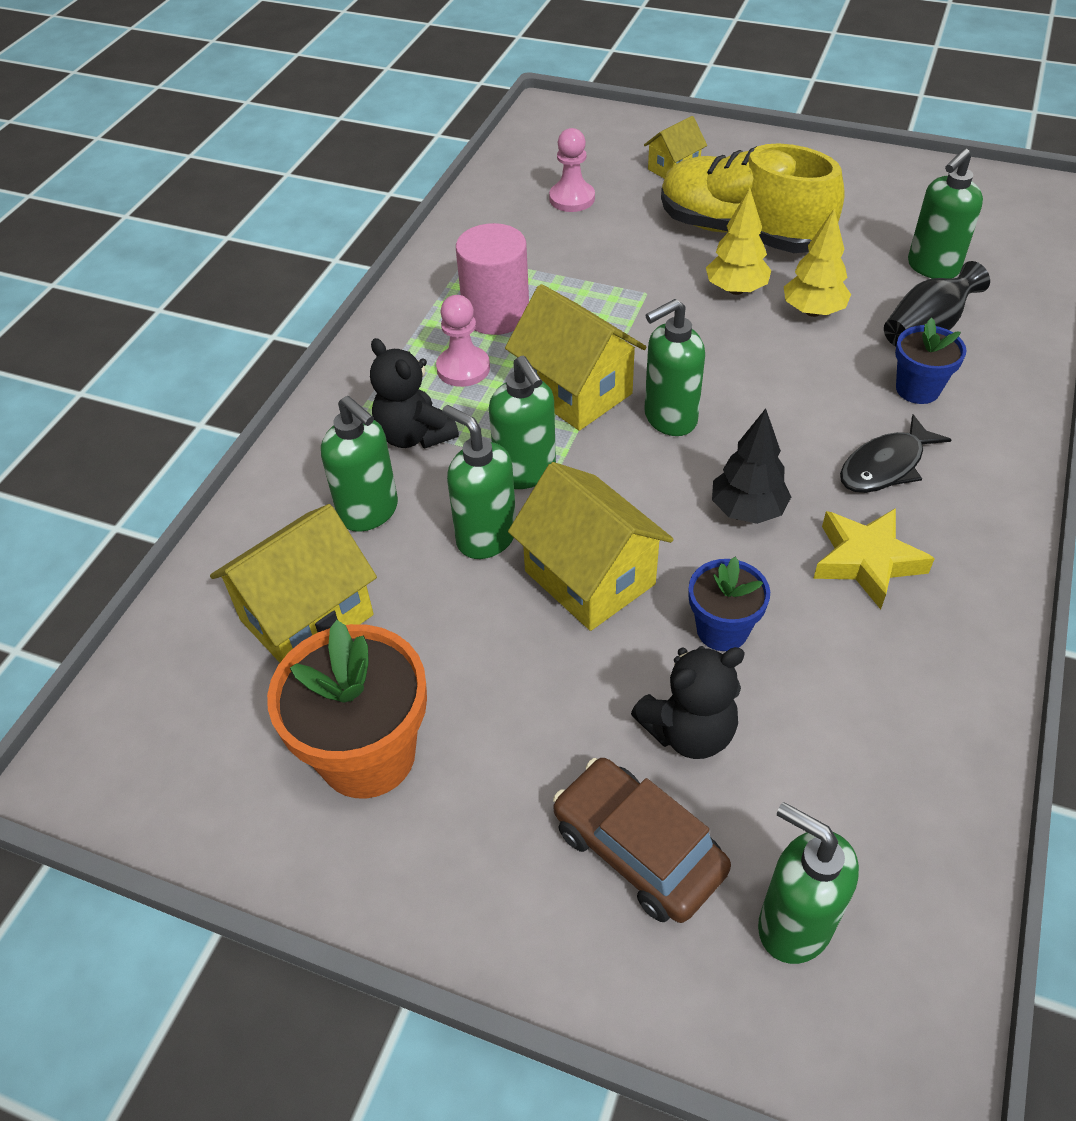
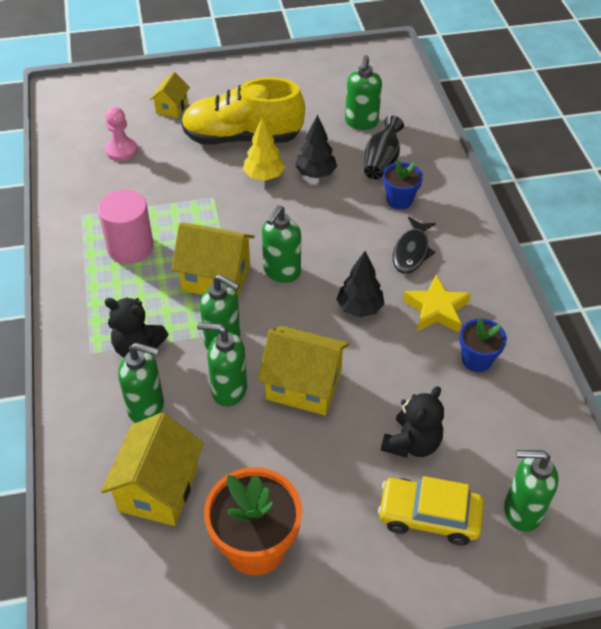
camera: 35 degrees left, 0 degrees up
(463, 368) = (136, 291): pink pawn -> none
(638, 849) = (429, 516): brown car -> yellow car
(722, 630) = (391, 381): blue flower pot -> blue flower pot (476, 360)
(813, 311) = (315, 174): yellow tree -> black tree

